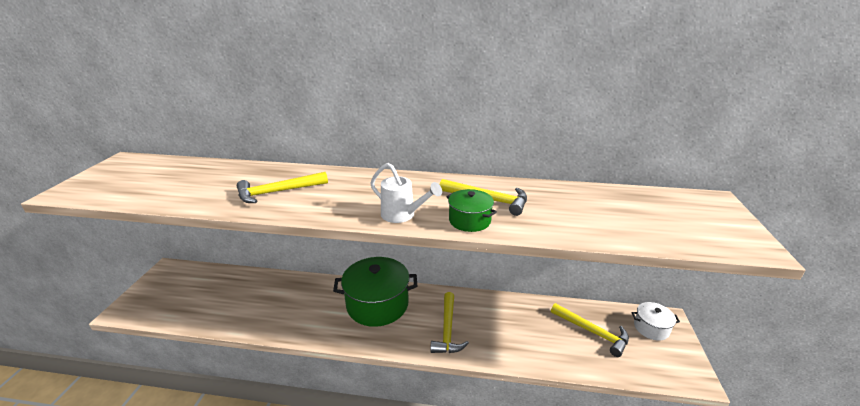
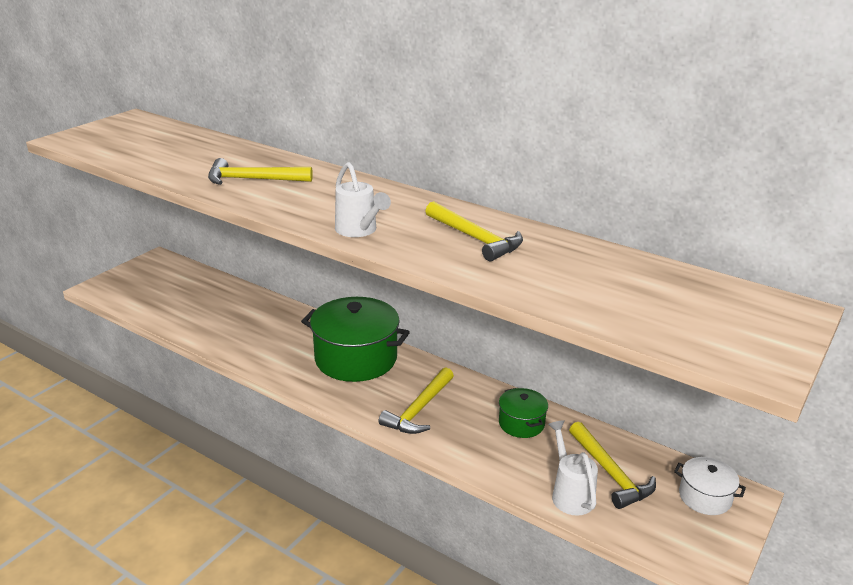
camera: 25 degrees right, 0 degrees up
(469, 220) = (428, 253): green pot -> green pot (521, 423)
(583, 357) = (570, 494): none -> white watering can

